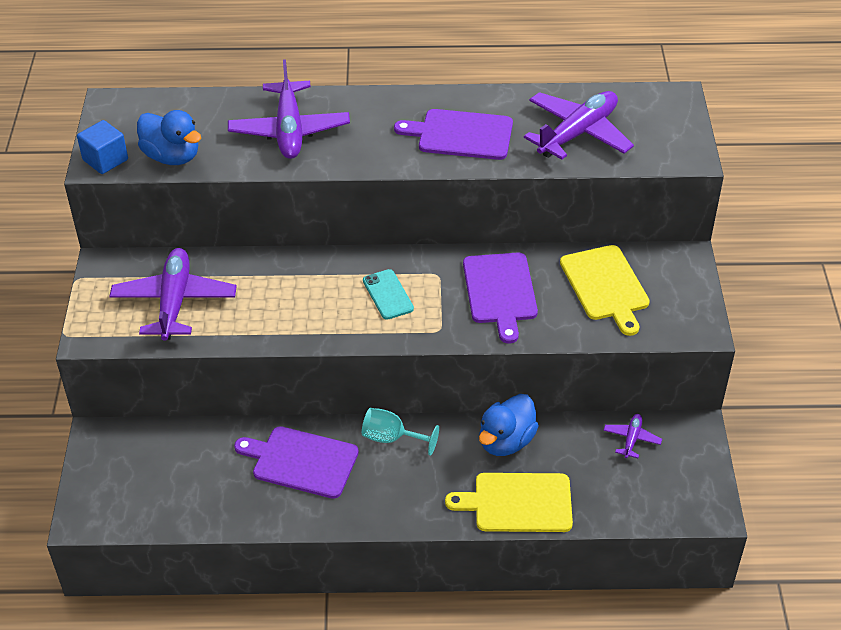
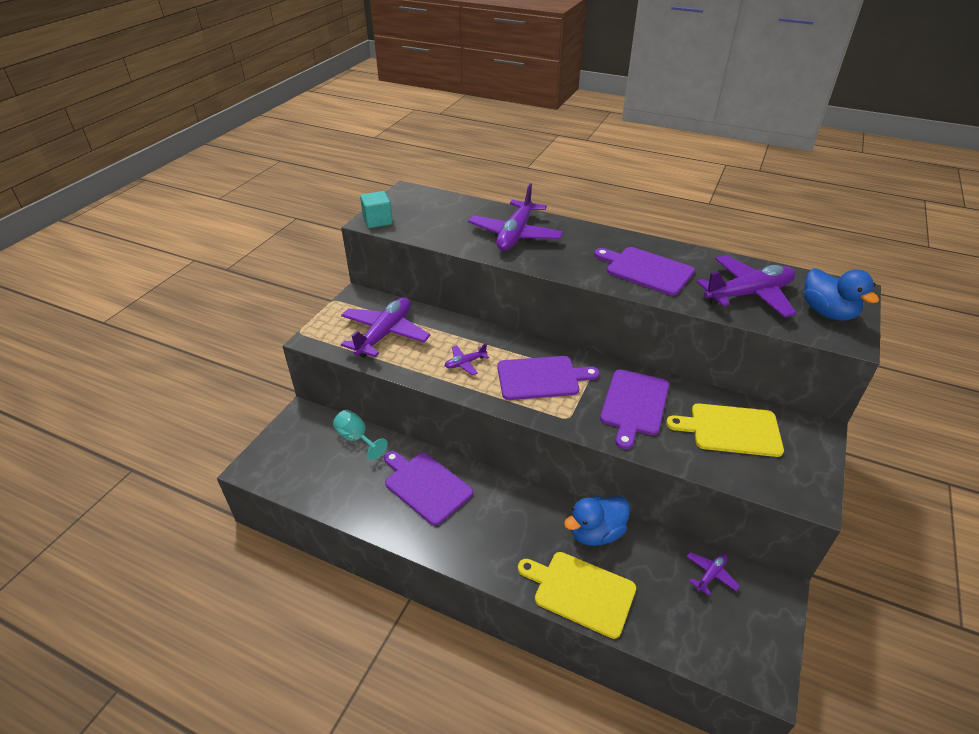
camera: 25 degrees right, 5 degrees down
(105, 160) = (377, 221): blue cube -> turquoise cube
(172, 157) = (422, 230): blue duck -> blue duck (827, 312)
(293, 306) = (465, 363): none -> purple plane
(388, 294) = (541, 378): turquoise phone -> purple cutting board
(391, 438) = (504, 494): turquoise goblet -> turquoise goblet (356, 438)
(605, 286) = (731, 430): yellow cutting board -> yellow cutting board turned 90 degrees clockwise

